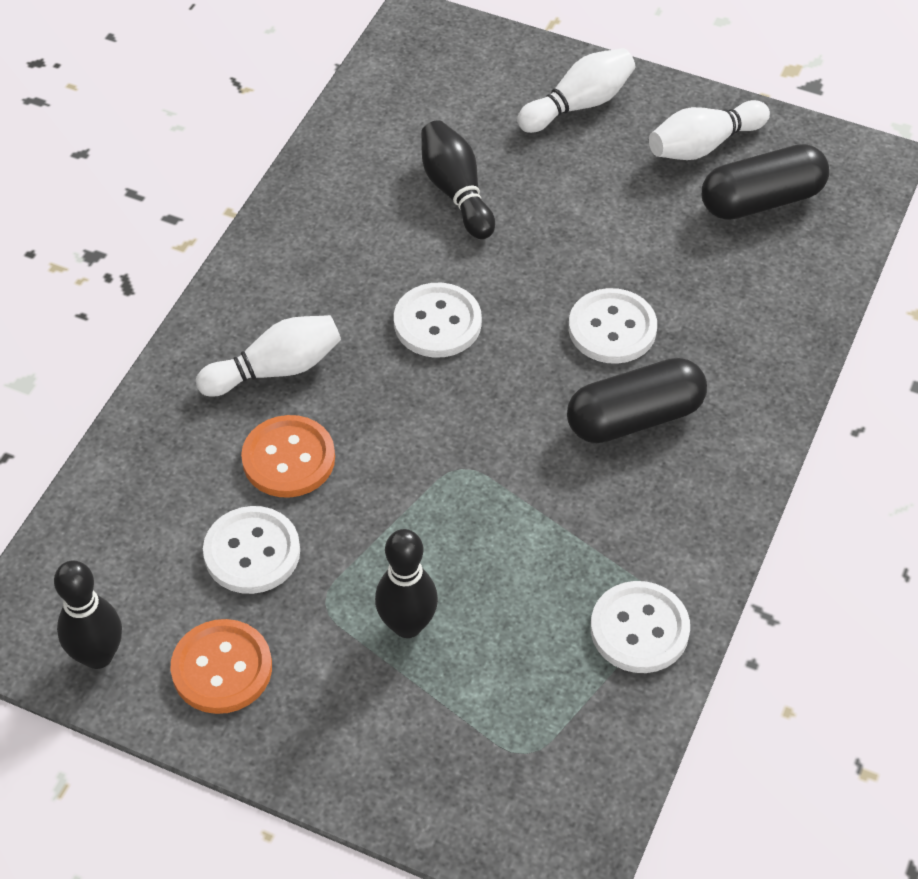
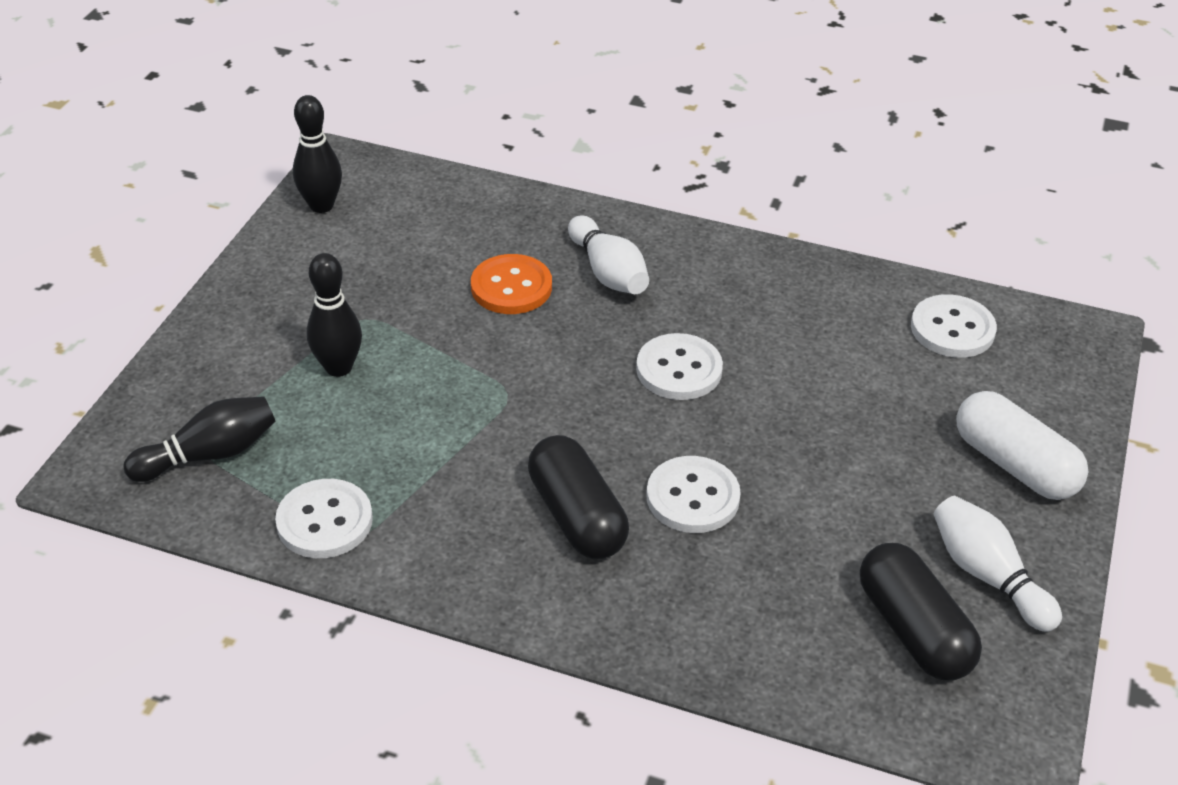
camera: 85 degrees right, 10 degrees down
(222, 668) = (304, 267): orange button -> none
(252, 552) = (415, 274): white button -> white button (952, 329)
(456, 192) = (854, 375): black bowling pin -> black bowling pin (209, 454)
(578, 105) = (1014, 465): white bowling pin -> white capsule

